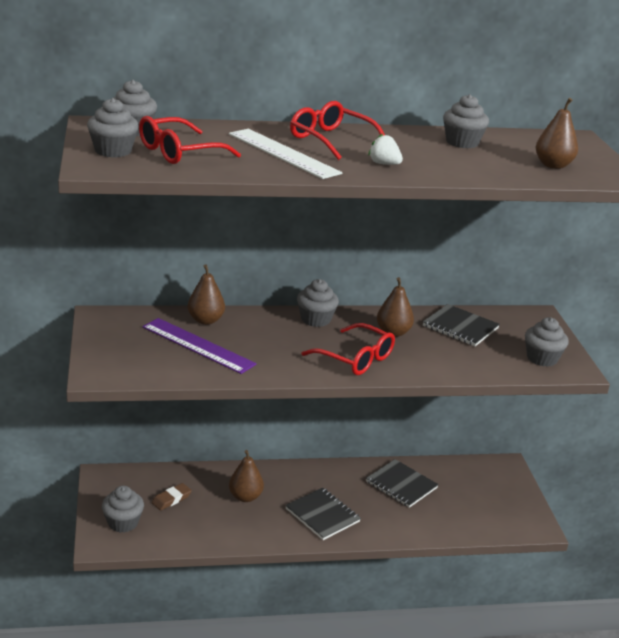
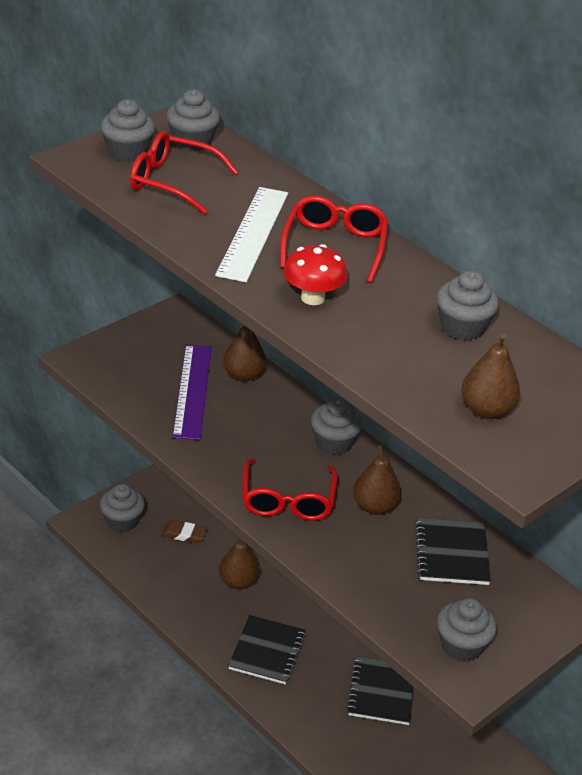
camera: 55 degrees right, 10 degrees up
(384, 164) = (312, 298): white strawberry -> red mushroom

